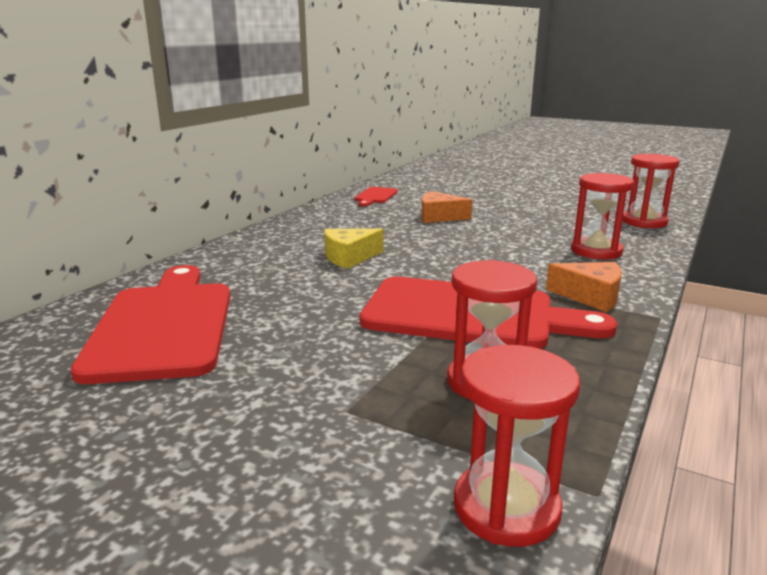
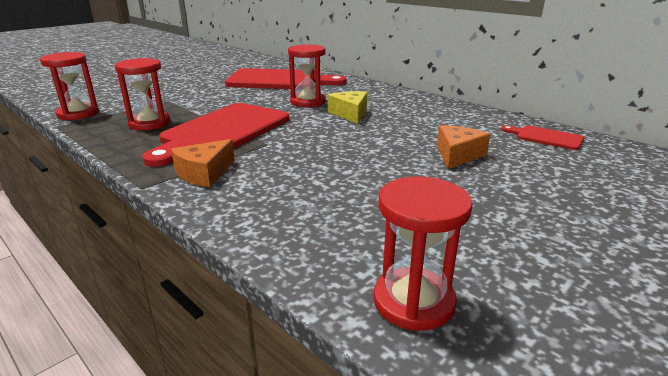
camera: 105 degrees right, 5 degrees up
(596, 251) = (303, 209): red hourglass -> red hourglass (308, 102)

